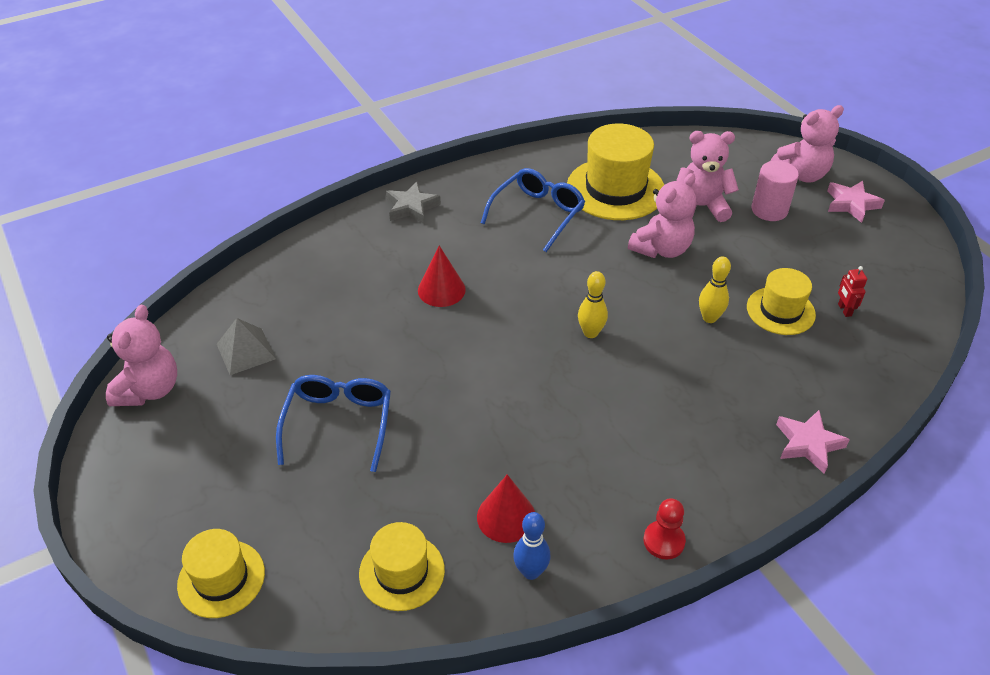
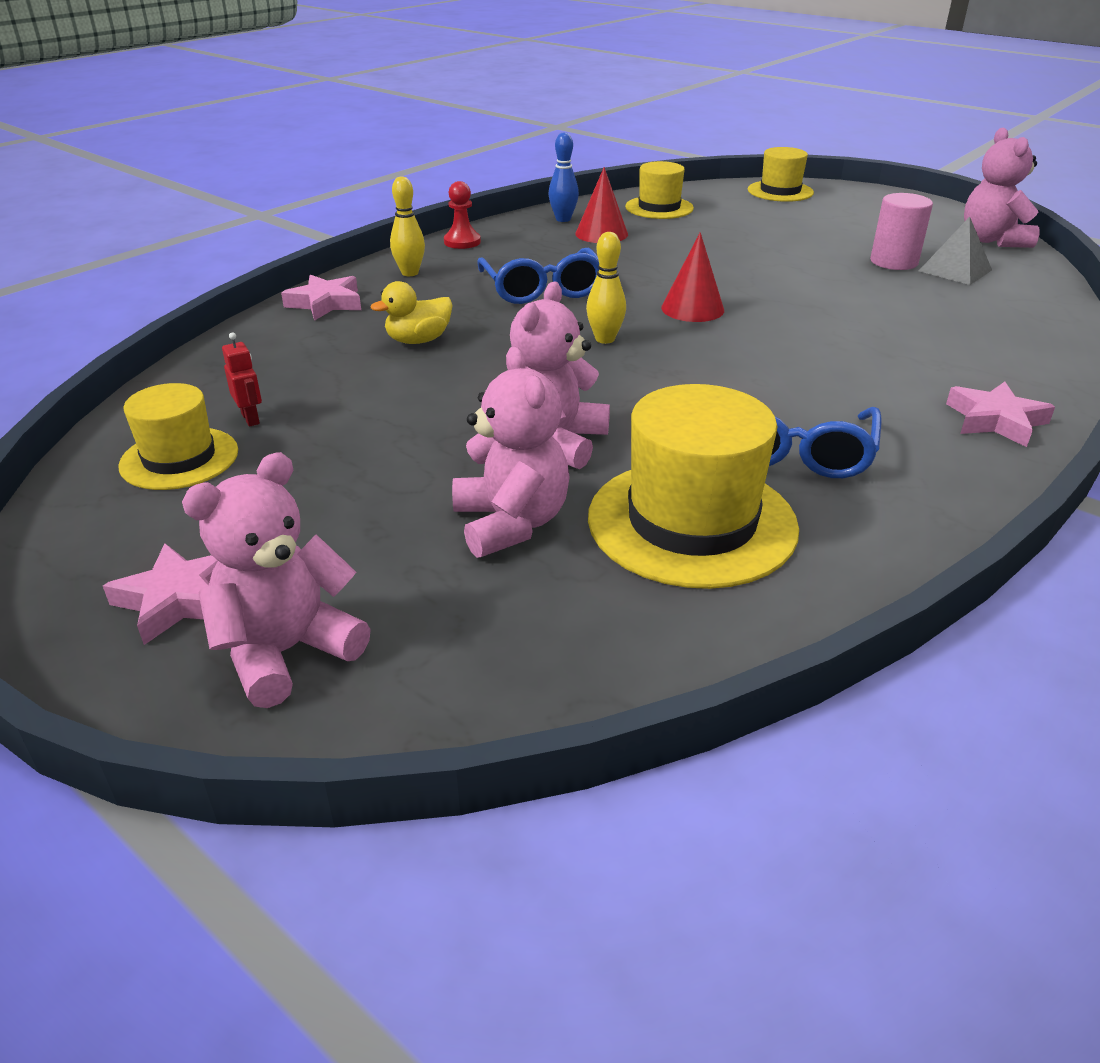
camera: 160 degrees right, 10 degrees down
(338, 423) = (798, 250): blue glasses -> blue glasses (542, 289)
(411, 207) = (995, 420): grey star -> pink star
(441, 290) = (825, 343): red cone -> red cone (692, 308)
(700, 207) = (511, 523): pink teddy bear -> pink teddy bear turned 90 degrees counterclockwise
(709, 318) = (455, 377): yellow bowling pin -> yellow bowling pin (410, 273)
(730, 366) = (418, 340): none -> yellow duck
(769, 210) = (368, 547): pink cylinder -> pink cylinder (893, 262)
(780, 311) = (351, 401): yellow hat -> yellow hat (179, 458)

